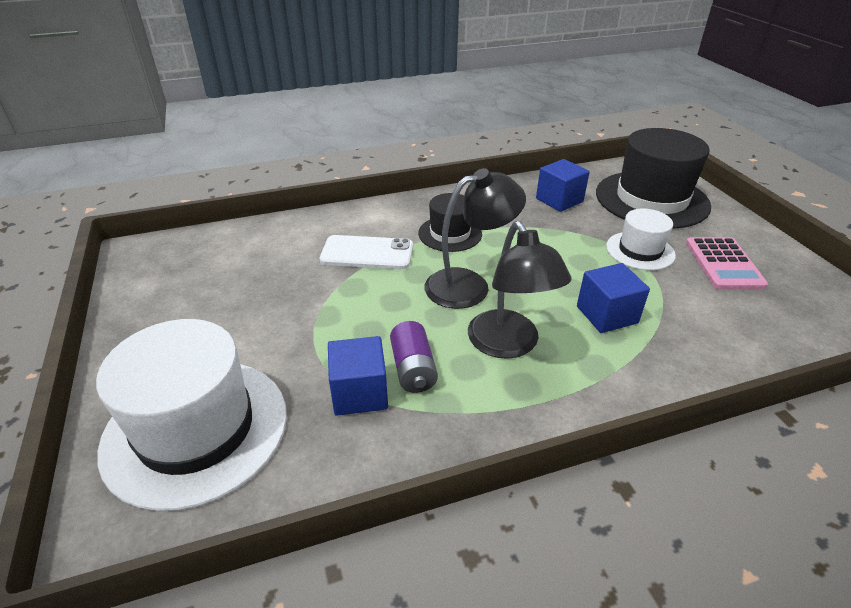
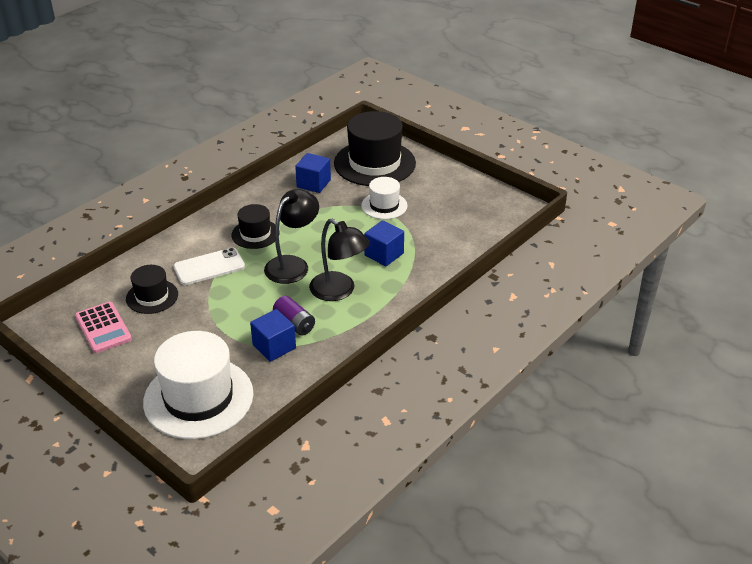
camera: 30 degrees left, 0 degrees up
(275, 265) = (152, 296): none -> black hat
(723, 264) = (436, 198): pink calculator -> pink calculator (103, 328)

